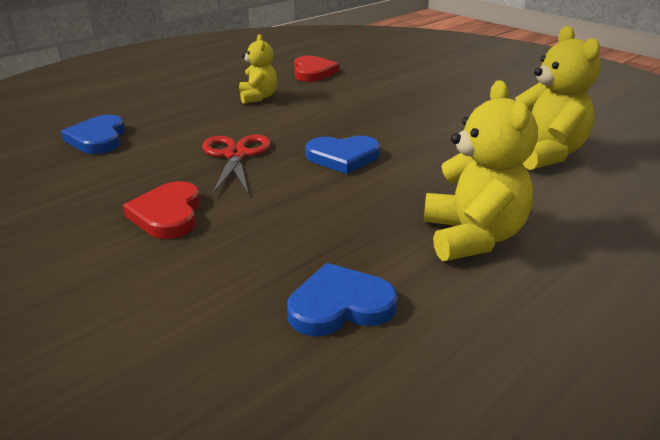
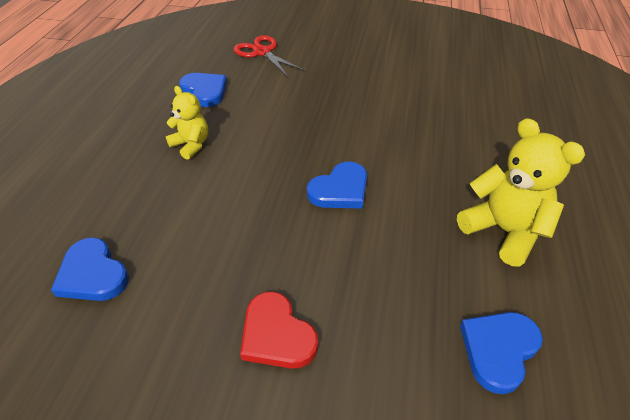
camera: 35 degrees left, 15 degrees up
(236, 155) = (253, 230): red scissors -> red scissors (262, 52)
(313, 72) = (205, 91): red heart -> blue heart
(543, 154) = (463, 122): yellow teddy bear -> none

